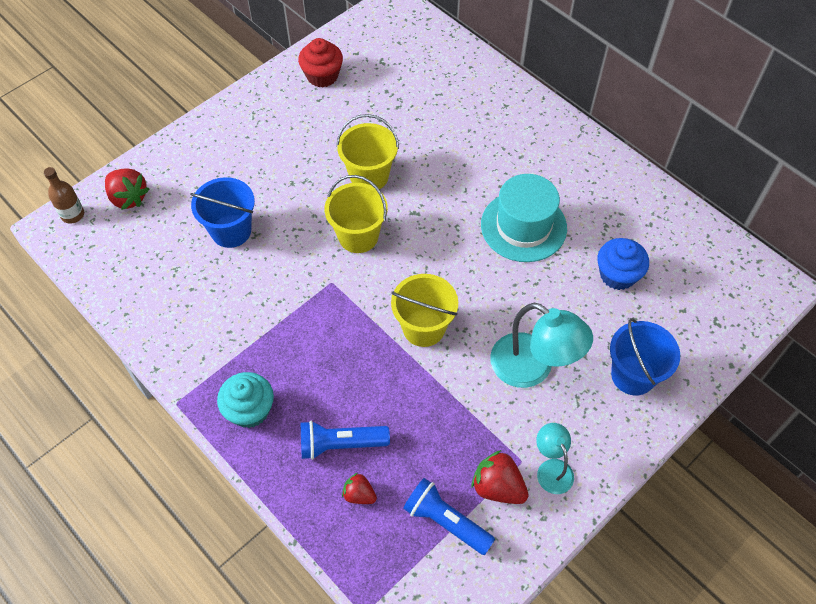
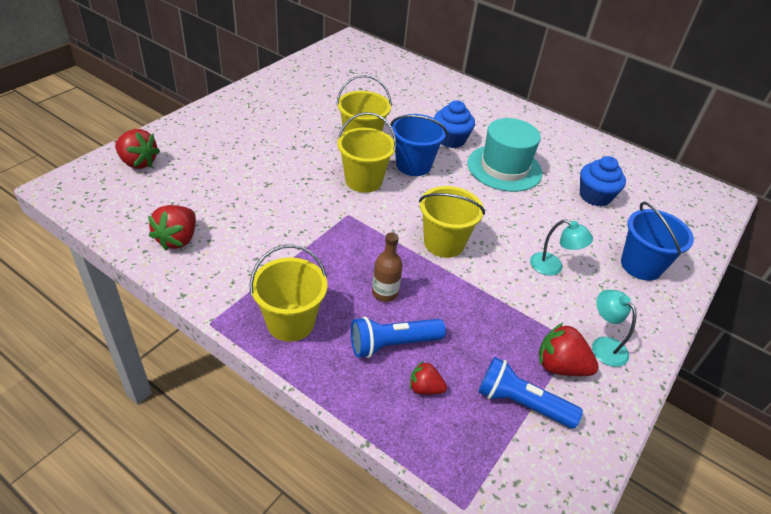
camera: 15 degrees left, 15 degrees down
(73, 215) = (81, 177): brown bottle -> brown bottle (385, 293)
(158, 302) = (178, 239): none -> red strawberry
(231, 231) = (243, 182): blue bucket -> blue bucket (413, 165)
(250, 410) = (290, 322): turquoise cupcake -> yellow bucket
(322, 76) = (304, 80): red cupcake -> none
(473, 179) = (450, 139): none -> blue cupcake
(532, 368) = (553, 267): turquoise lamp -> turquoise lamp, size x0.56

